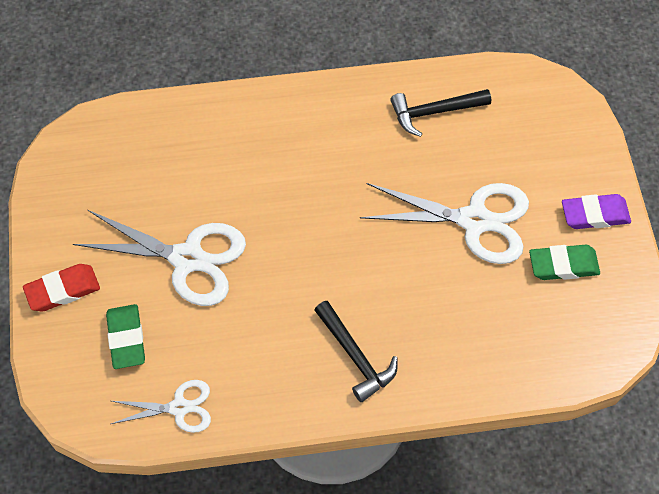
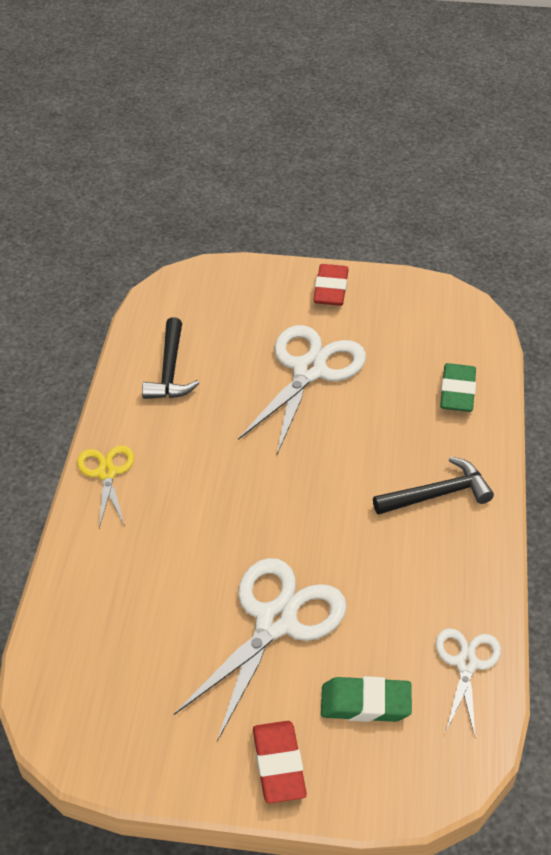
camera: 75 degrees left, 15 degrees down
(303, 101) = (107, 473): none -> yellow scissors
(563, 265) = (377, 322): green eraser -> green eraser (457, 392)
(595, 214) = (330, 289): purple eraser -> red eraser

